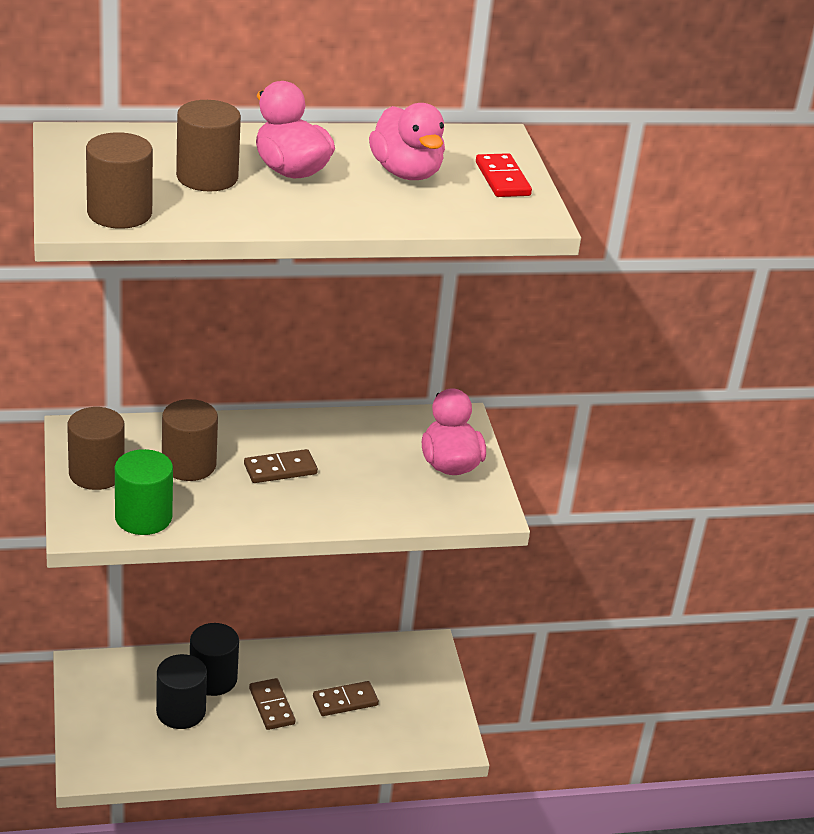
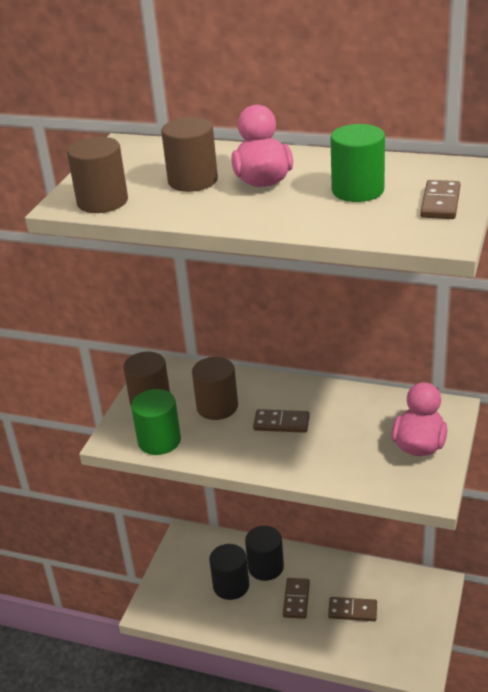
camera: 35 degrees right, 0 degrees up
(406, 173) = (357, 190): pink duck -> green cylinder
(502, 179) = (440, 203): red domino -> brown domino

